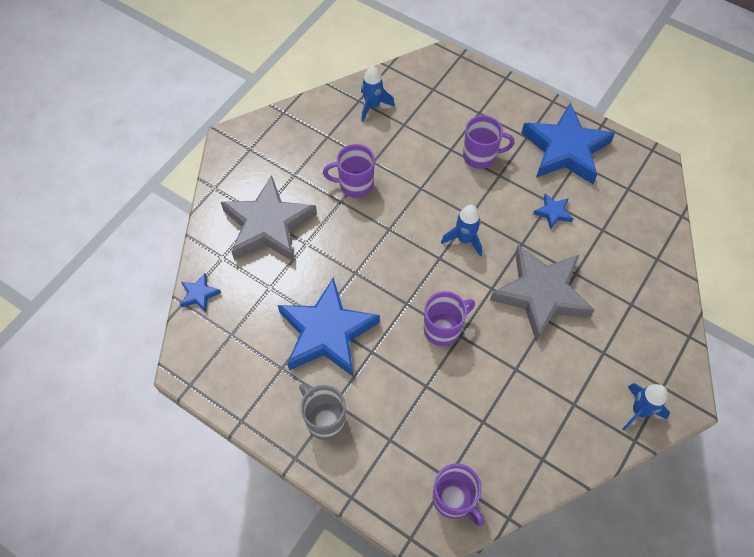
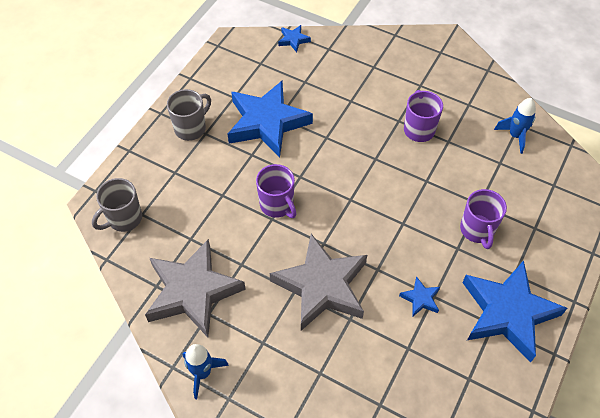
camera: 85 degrees right, 5 degrees down
(268, 225) = (364, 73): grey star -> grey star (193, 291)
(454, 499) = (124, 219): purple mug -> grey mug
(464, 239) = (374, 219): blue rocket -> none

